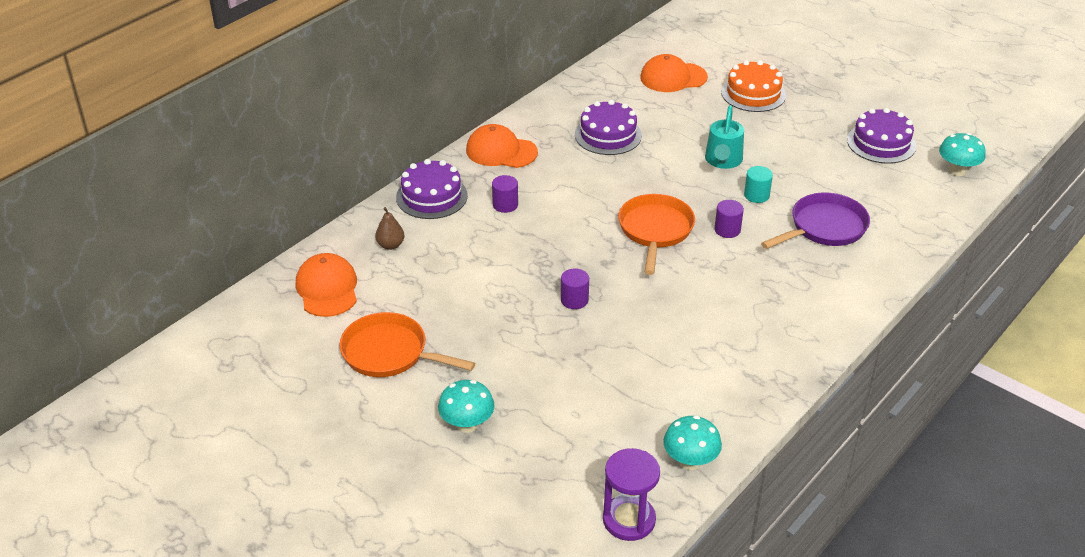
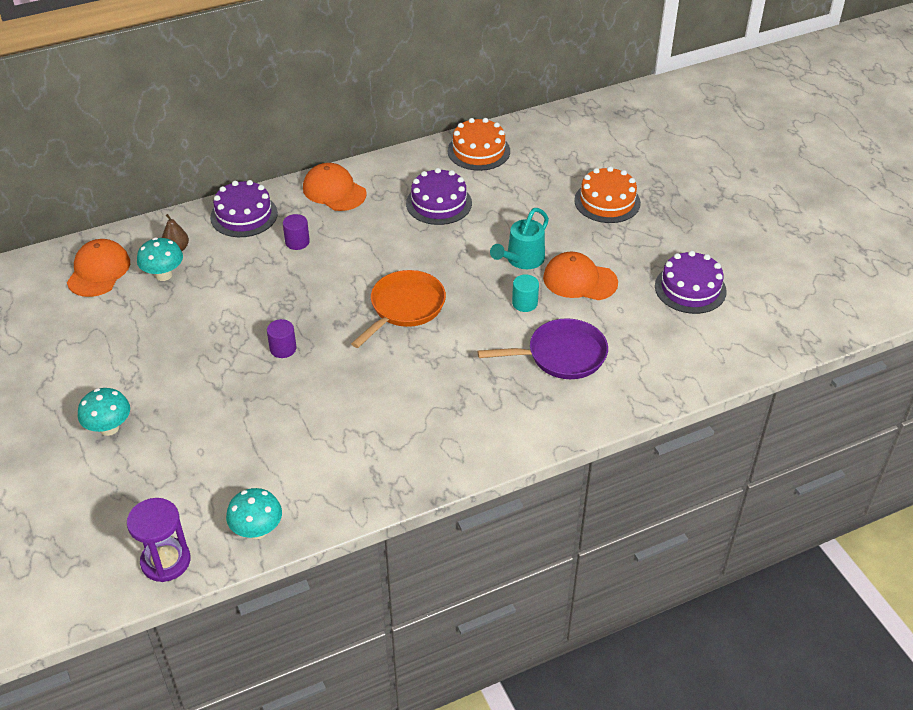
camera: 25 degrees right, 5 degrees up
(390, 353) = (101, 344): orange pan -> none
(605, 82) = (478, 151): none -> orange cake
(673, 77) = (544, 164): orange cap -> orange cap (579, 280)
(727, 230) = (469, 328): purple cylinder -> none
(957, 171) = (743, 340): turquoise mushroom -> turquoise mushroom (163, 275)

